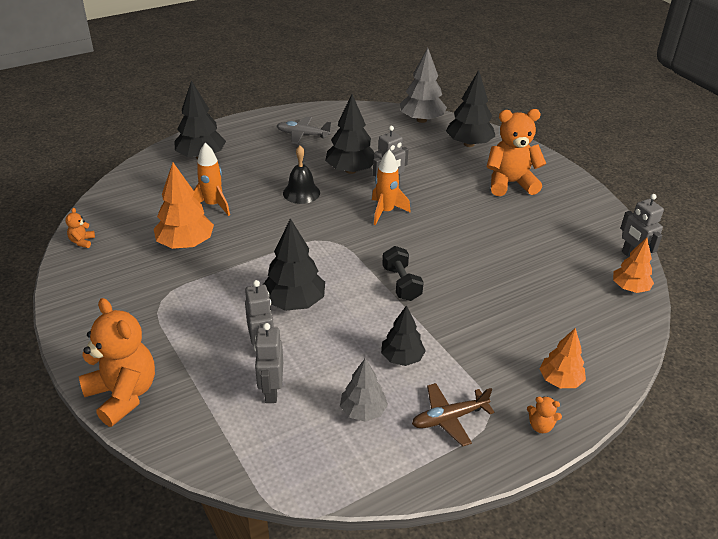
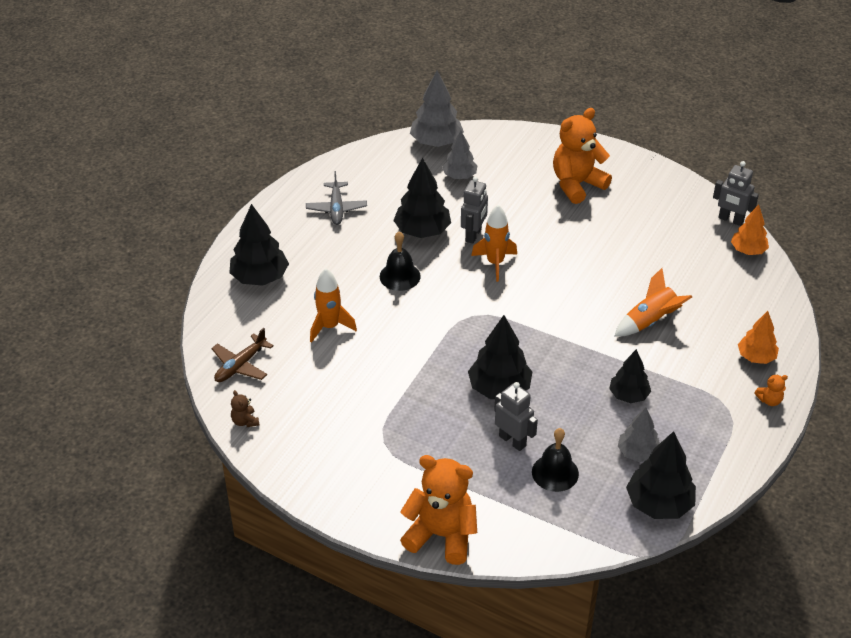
camera: 30 degrees left, 5 degrees up
(82, 241) = (245, 421): orange teddy bear -> brown teddy bear
(186, 244) = (347, 378): orange tree -> none
(271, 391) = (555, 472): grey robot -> black bell
(302, 135) = (336, 209): grey plane -> grey plane turned 75 degrees counterclockwise
(401, 283) = (571, 329): black dumbbell -> none
(417, 146) = (459, 176): none -> grey tree
(449, 418) = (703, 427): brown plane -> brown plane (240, 365)
(469, 144) = (505, 154): black tree -> black tree (659, 504)
(480, 306) = (650, 321): none -> orange rocket

